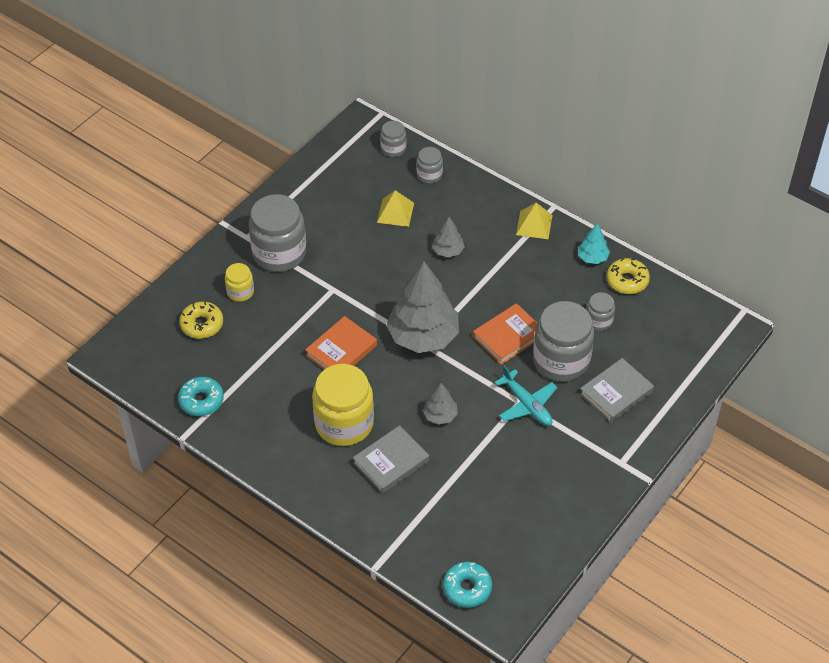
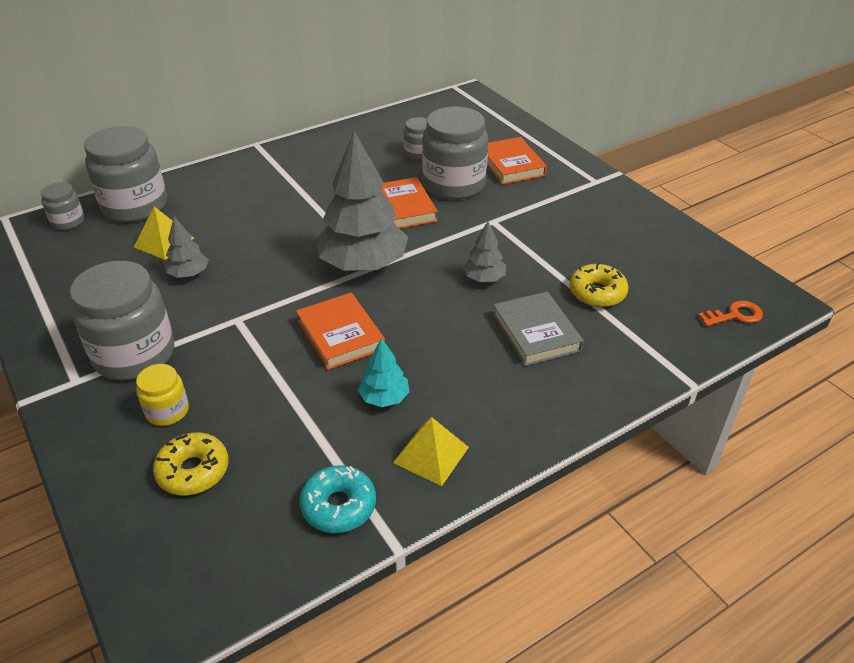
camera: 70 degrees left, 10 degrees down
(344, 423) = (458, 359): yellow jar -> none
(429, 175) = (135, 206): grey jar -> grey jar, size x2.02
(448, 251) = (255, 219): grey tree -> grey tree (189, 274)
(467, 588) = (735, 315): turquoise donut -> orange key
(527, 404) = (498, 217): turquoise plane -> none
(534, 225) = (269, 160): yellow pyramid -> yellow pyramid (431, 455)
(592, 257) = (338, 139): turquoise tree -> turquoise tree (384, 398)
(616, 393) = (511, 165): grey book -> orange book
(627, 281) = (381, 128): yellow donut -> yellow donut (597, 293)

